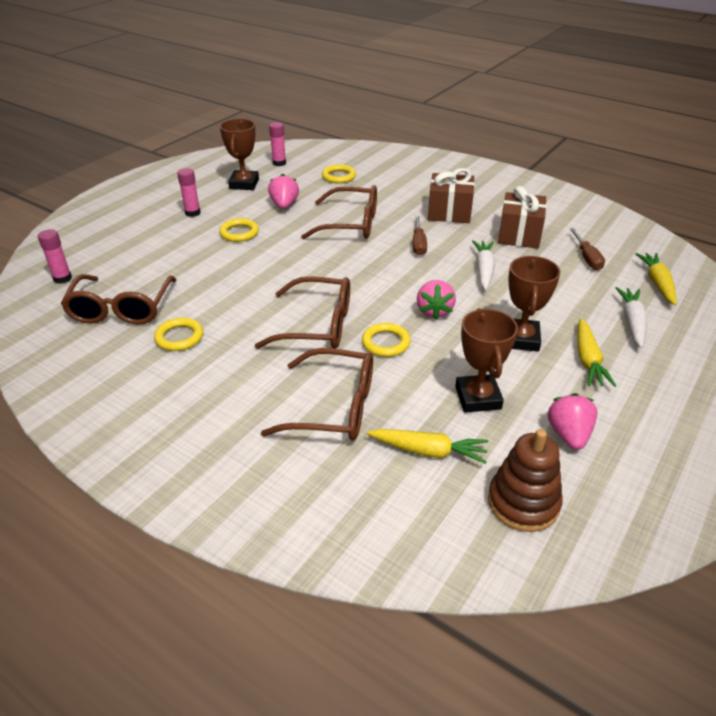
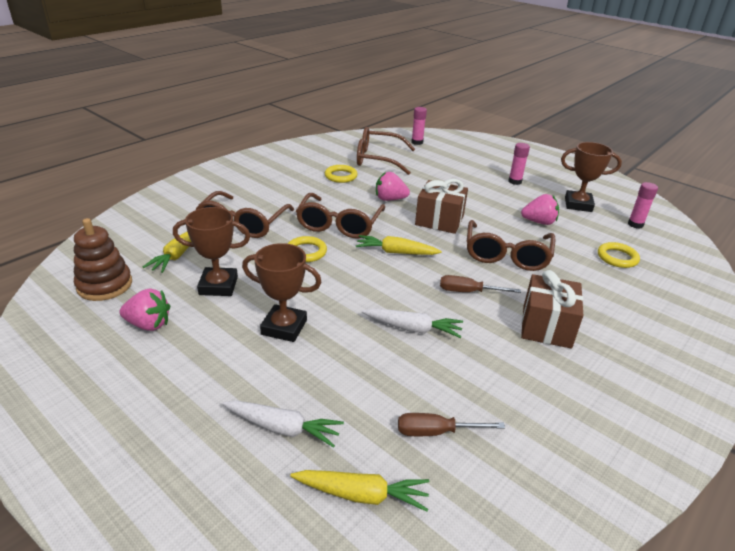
camera: 95 degrees right, 5 degrees down
(239, 233) = (482, 199): yellow ring -> none
(434, 311) = (344, 283): pink strawberry -> pink strawberry (390, 199)
(519, 235) = (495, 377): brown gift -> brown gift (439, 220)
(588, 360) = (234, 366): yellow carrot -> yellow carrot (396, 252)

